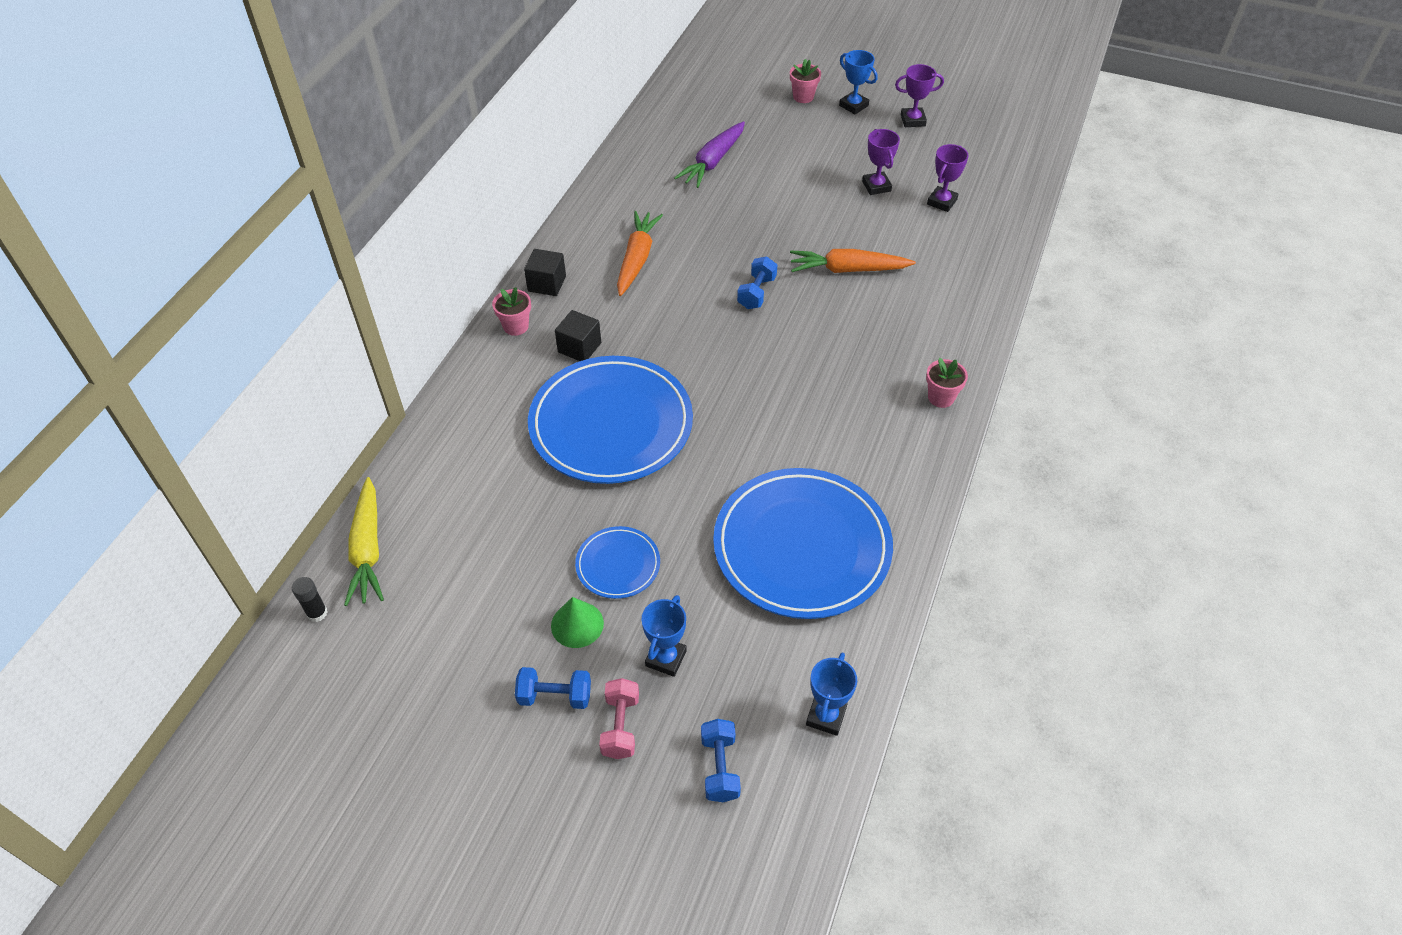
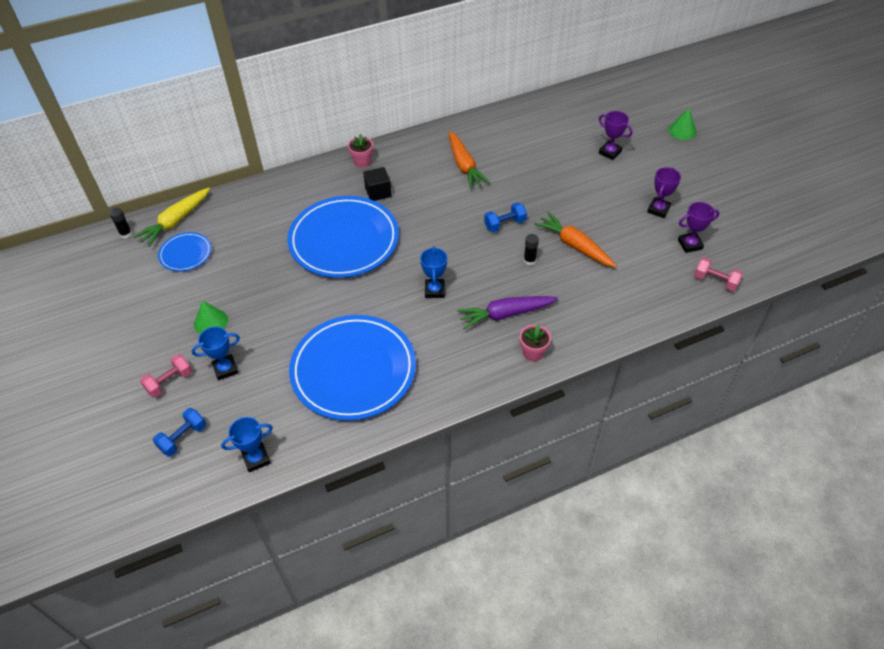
camera: 45 degrees right, 0 degrees up
(547, 284) = (403, 150): black cube -> none
(555, 696) = (162, 345): blue dumbbell -> none
(618, 565) = (261, 309): blue plate -> blue plate (186, 254)
(637, 259) = (464, 165): orange carrot -> orange carrot turned 105 degrees clockwise
(713, 162) = (575, 138): purple carrot -> purple carrot (505, 314)
(803, 97) = (682, 131): pink flower pot -> green cone
(826, 312) = (529, 260): none -> black glue stick
(853, 105) = (709, 154): blue trophy -> blue trophy (434, 290)
(913, 120) = (738, 184): purple trophy -> purple trophy (610, 152)
(1001, 222) = (715, 281): none -> pink dumbbell

